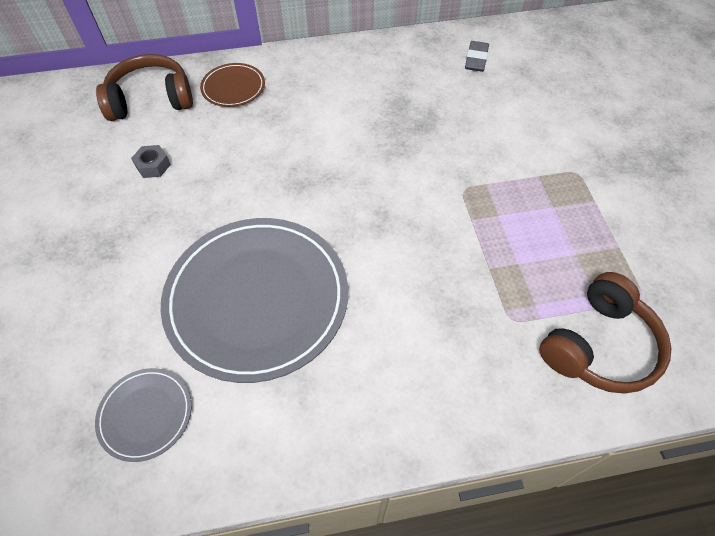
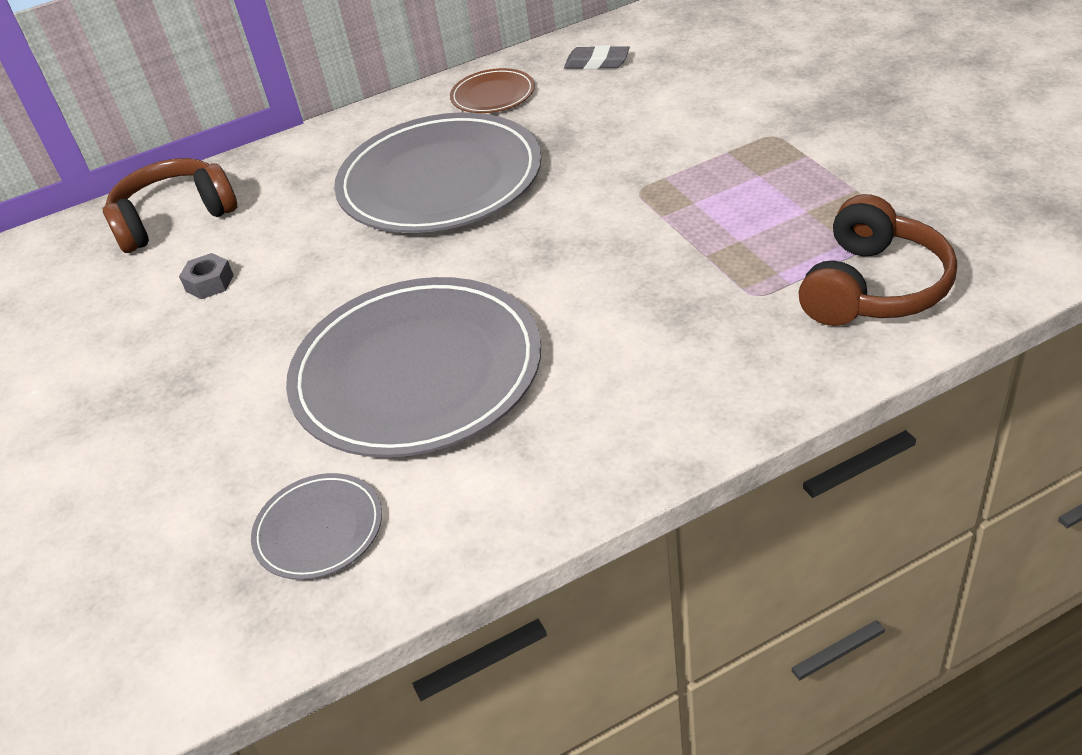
camera: 10 degrees left, 15 degrees down
(233, 87) = (284, 175): brown plate -> brown plate (493, 95)
(332, 130) = (440, 181): none -> grey plate
(476, 59) = (597, 62): grey eraser -> grey eraser turned 75 degrees counterclockwise

